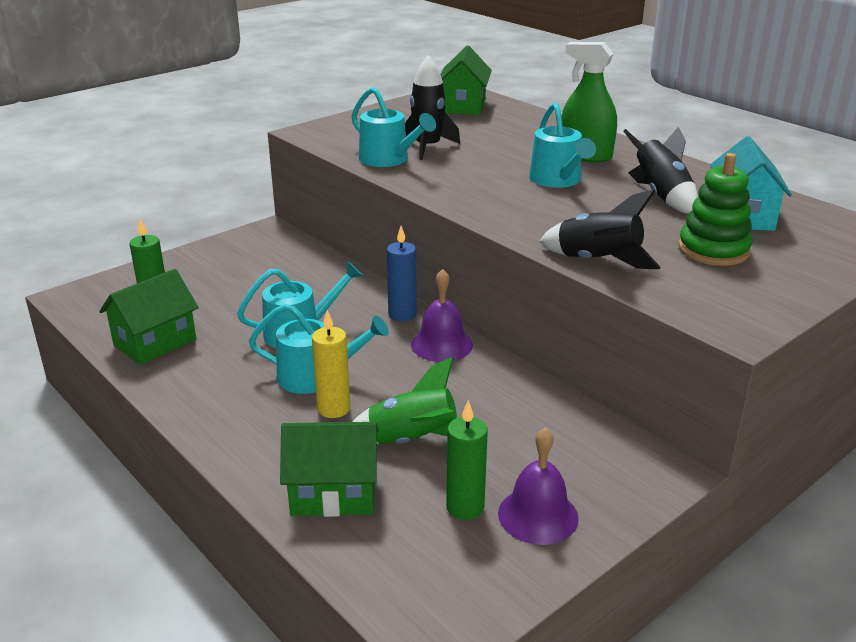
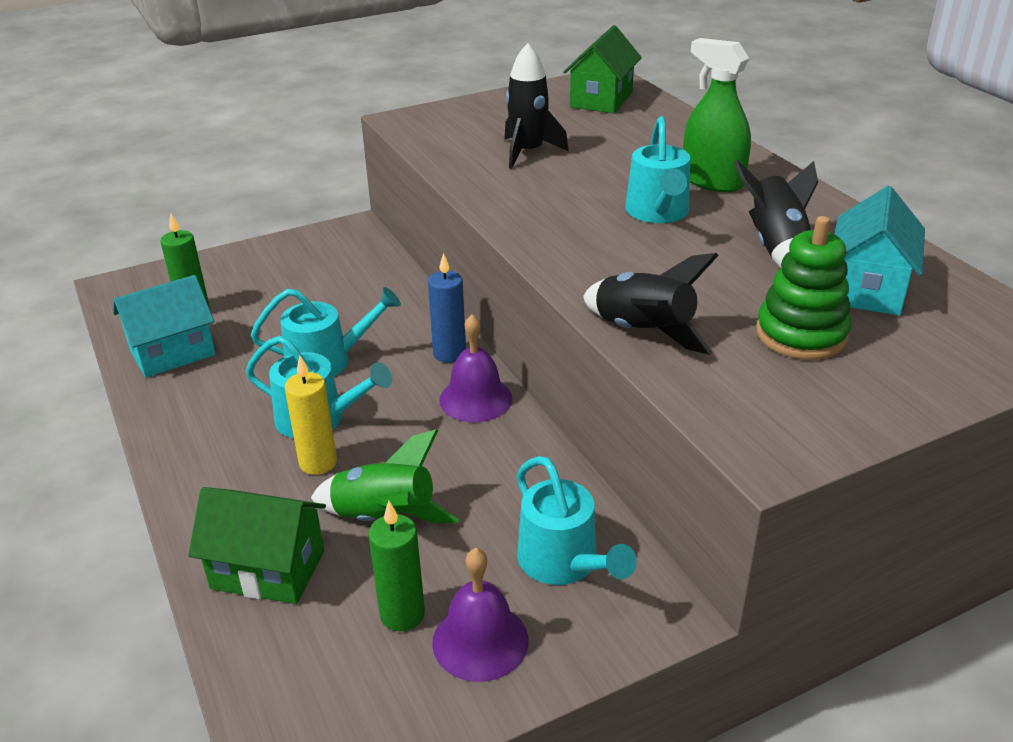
camera: 15 degrees right, 5 degrees up
(155, 342) = (172, 353): green house -> turquoise house
(389, 160) = (473, 165): turquoise watering can -> turquoise watering can (564, 563)

